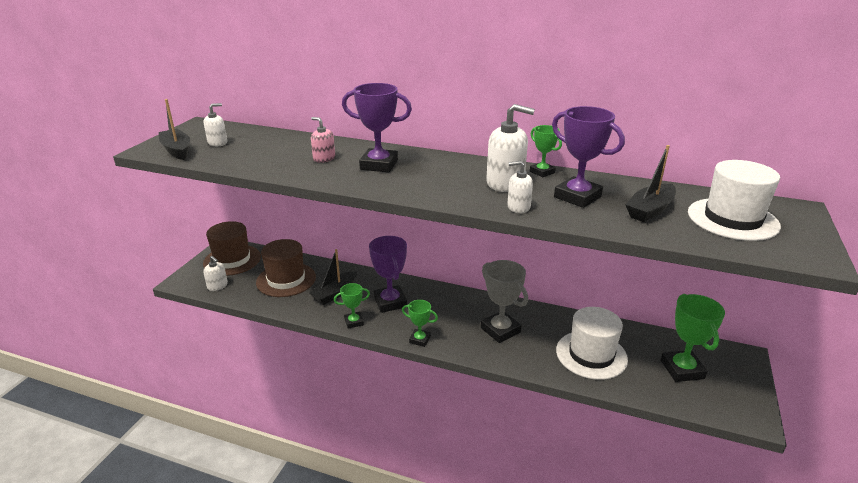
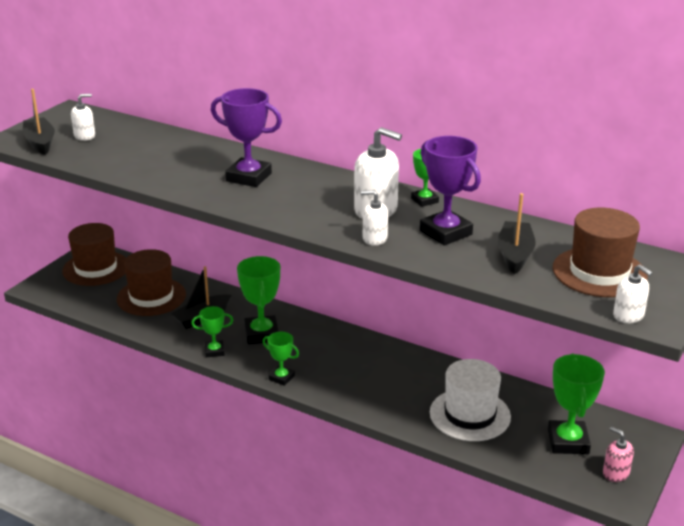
camera: 10 degrees right, 0 degrees up
(217, 286) = (74, 296): white soap dispenser -> white soap dispenser (628, 315)
(324, 158) = (192, 164): pink soap dispenser -> pink soap dispenser (615, 473)
(390, 302) = (262, 334): purple trophy -> green trophy
(500, 330) = (376, 377): grey trophy -> none
(650, 210) = (515, 254): black boat -> black boat turned 135 degrees clockwise
(732, 219) = (599, 272): white hat -> brown hat

